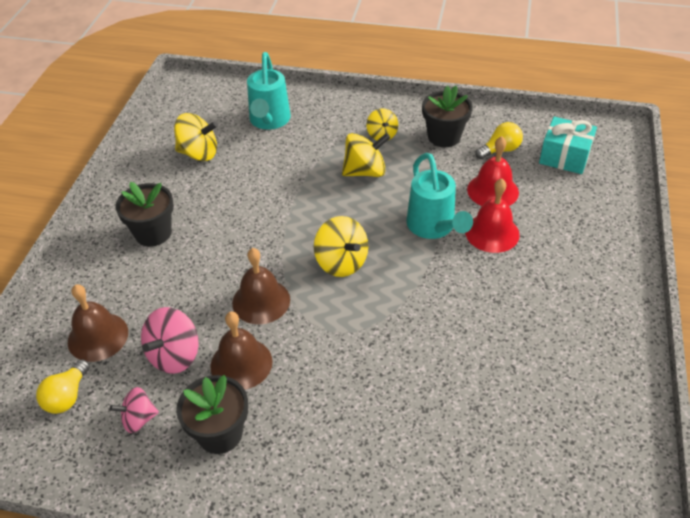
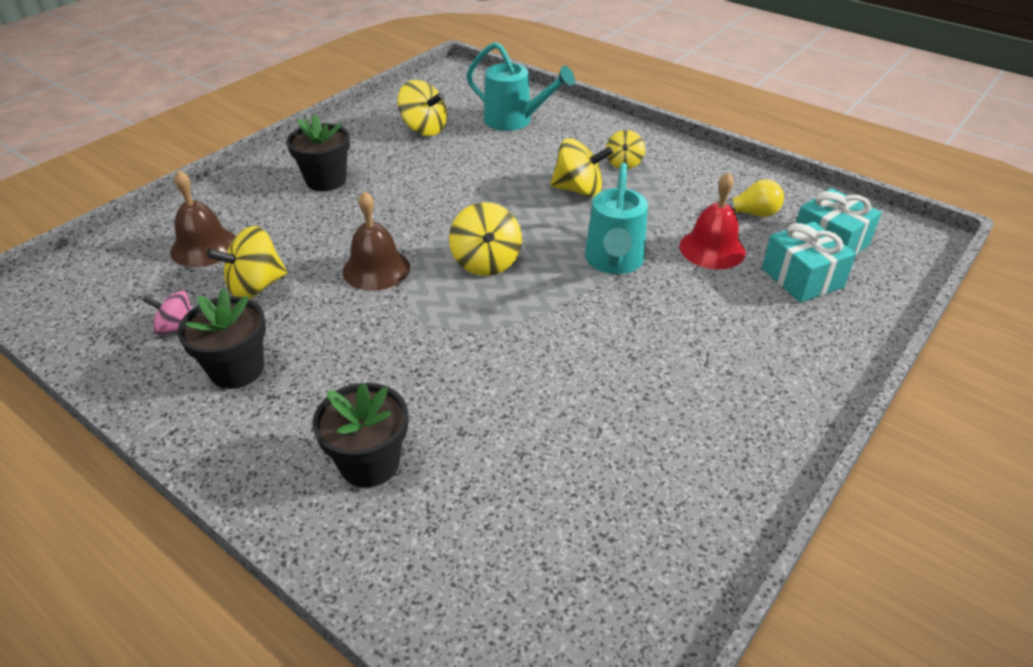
camera: 25 degrees right, 5 degrees down
(67, 396) = (135, 285): yellow light bulb -> none
(174, 355) = (256, 286): pink spinning top -> yellow spinning top
(241, 363) = (310, 316): brown bell -> none
(269, 121) = (515, 121): turquoise watering can -> turquoise watering can turned 90 degrees counterclockwise
(444, 137) = (693, 183): black flower pot -> black flower pot (370, 463)
(492, 233) = (679, 288): red bell -> none
(564, 193) = (802, 278): none -> turquoise gift

